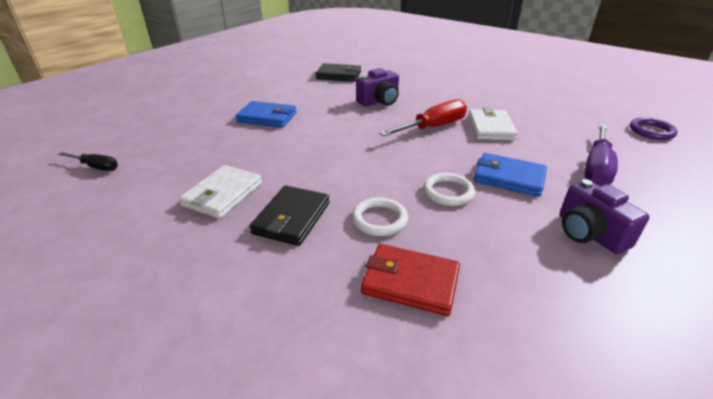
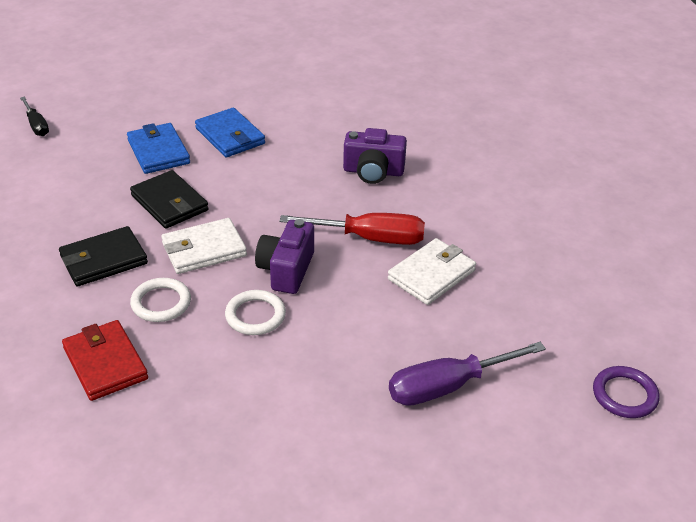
camera: 40 degrees right, 5 degrees up
(223, 194) = (86, 207): white wallet -> white wallet (204, 249)
(339, 75) = (392, 107): black wallet -> black wallet (169, 203)
(508, 177) = (336, 337): blue wallet -> blue wallet (158, 151)
(589, 233) = (302, 429): purple camera -> purple camera (286, 270)

